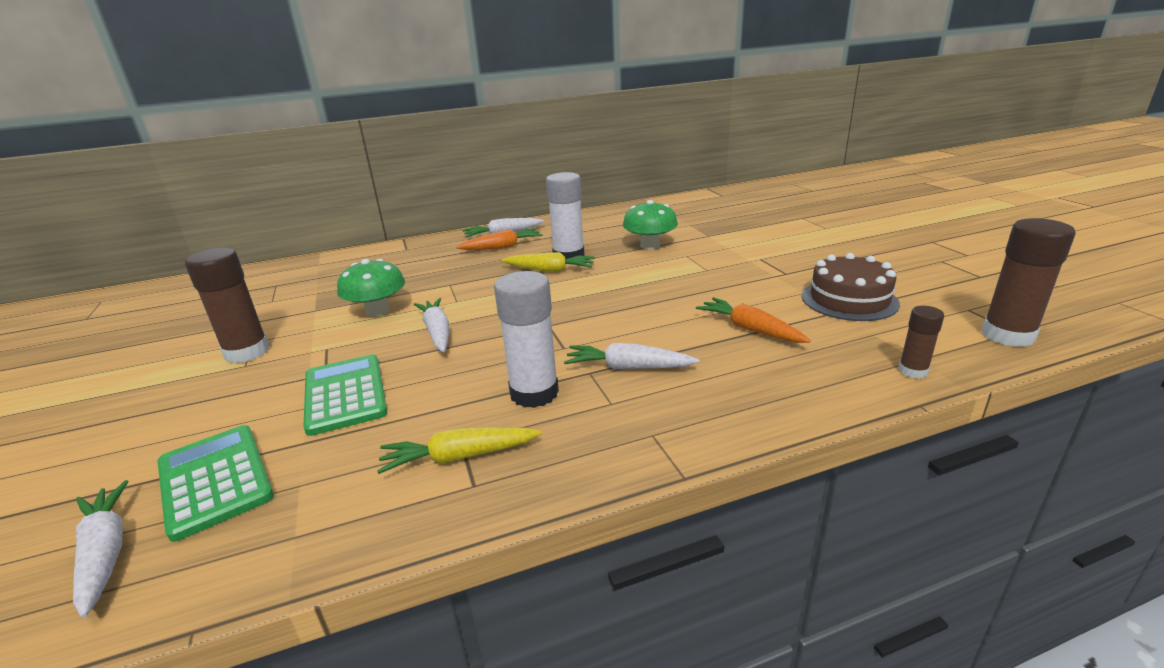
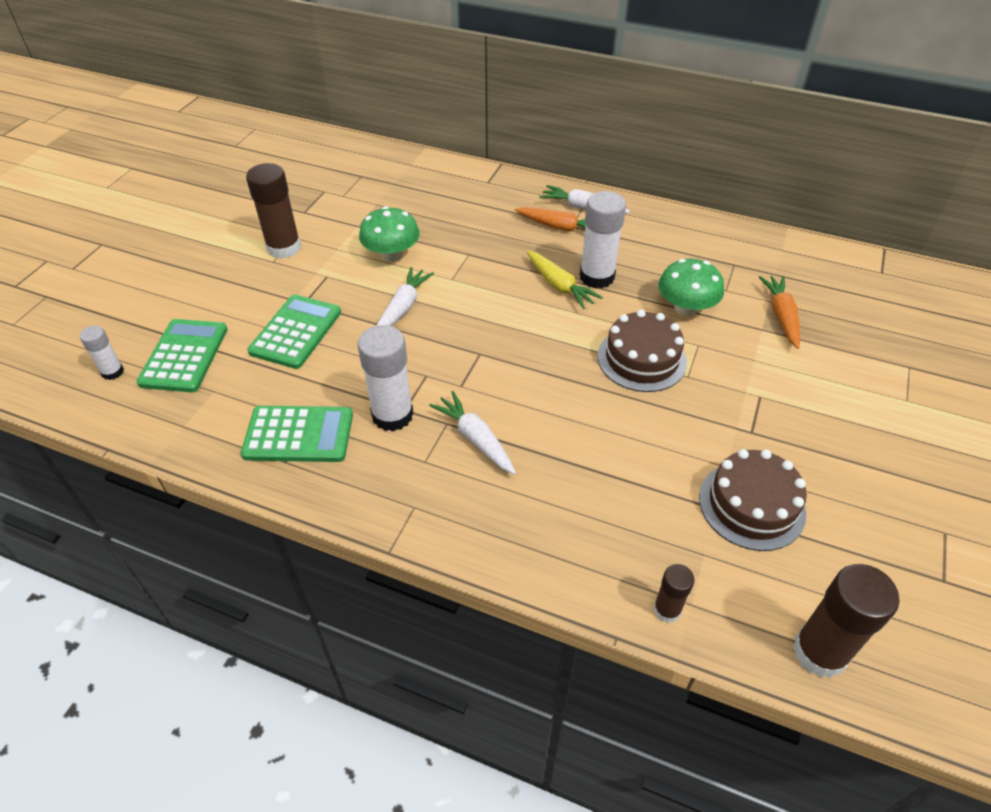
camera: 40 degrees right, 20 degrees up
(105, 553) = (112, 372): white carrot -> white glue stick
(459, 457) = (299, 434): yellow carrot -> green calculator
(666, 275) = (641, 359): none -> brown cake
(750, 329) = (613, 471): orange carrot -> orange carrot (781, 316)

